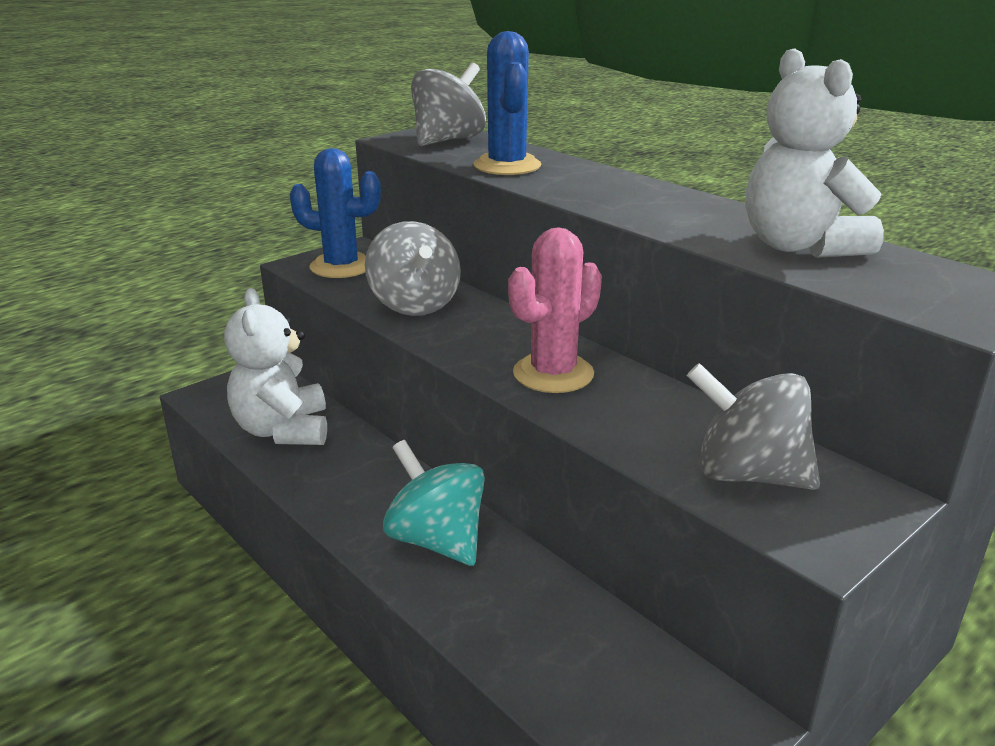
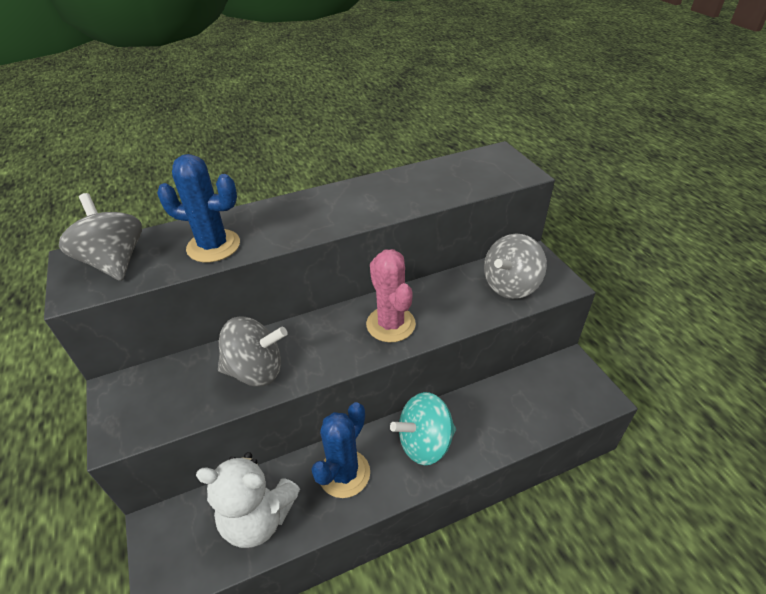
camera: 70 degrees left, 15 degrees up
(341, 266) = (148, 405): blue cactus -> blue cactus (344, 473)
(799, 246) = (429, 183): white teddy bear -> none

